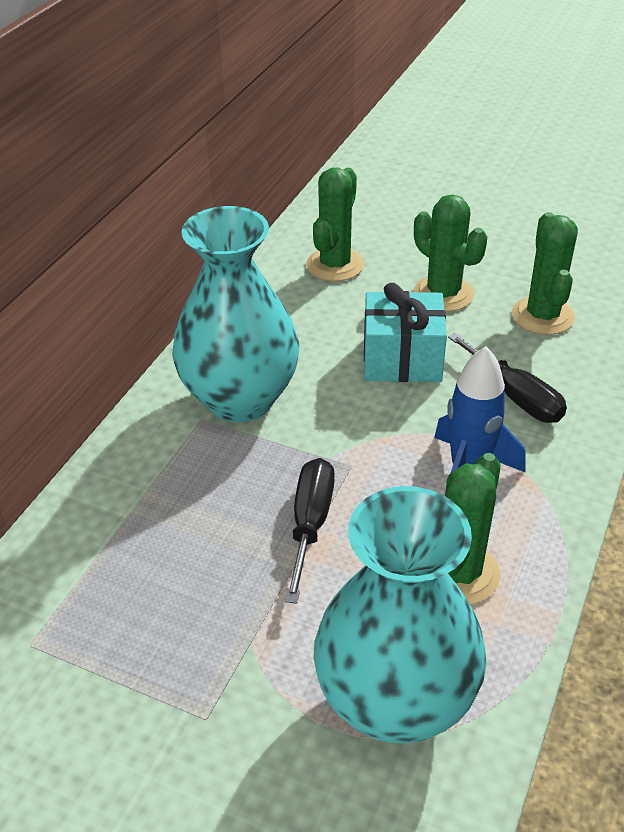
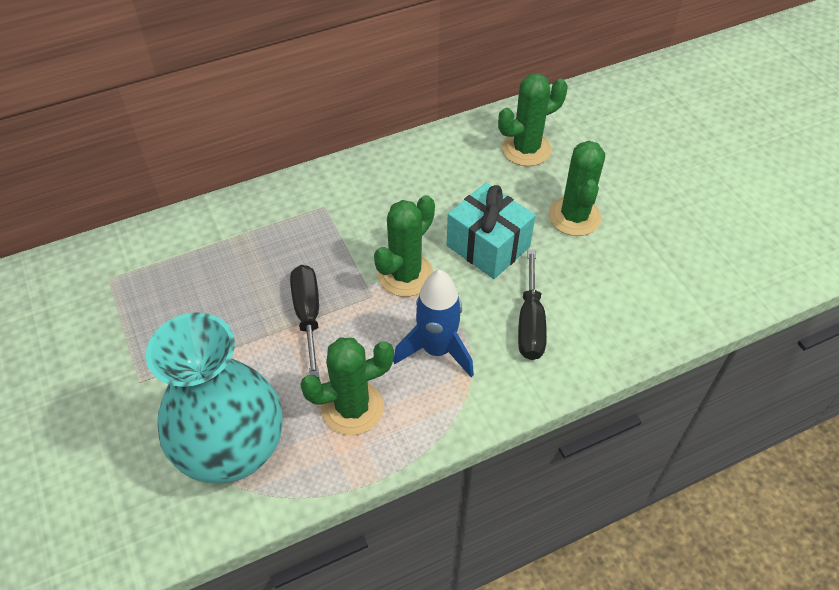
camera: 40 degrees right, 10 degrees up
(240, 399) = (360, 208): turquoise vase -> none
(310, 524) = (308, 315): black screwdriver -> black screwdriver turned 60 degrees counterclockwise
(542, 316) = (626, 278): green cactus -> green cactus (405, 275)

